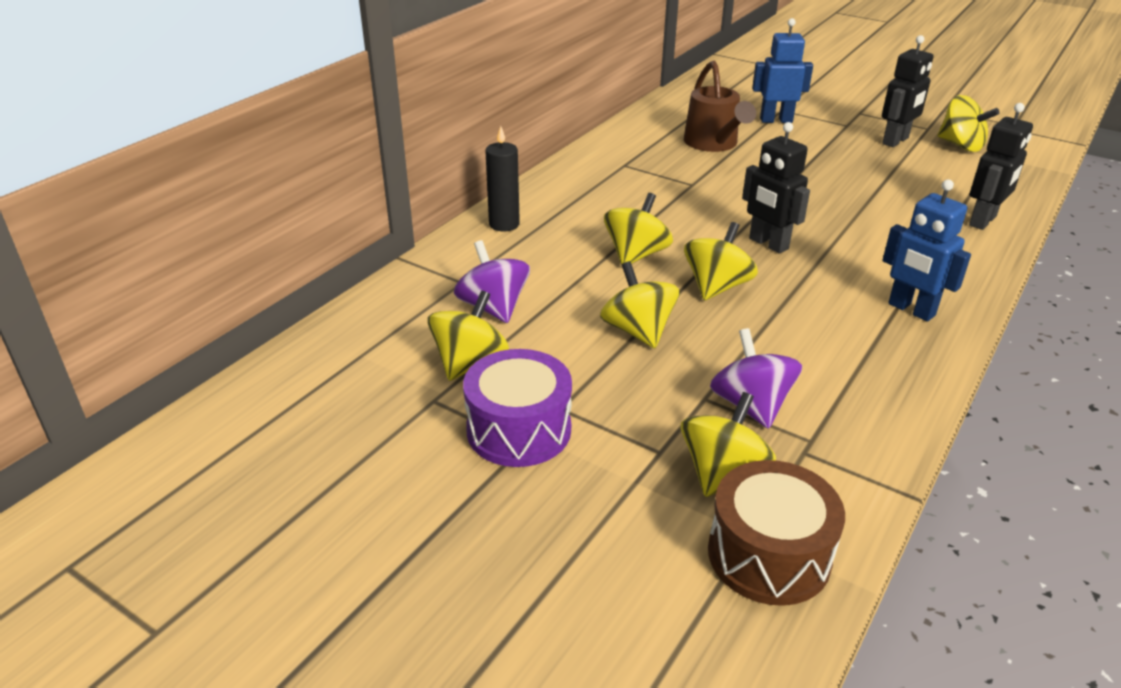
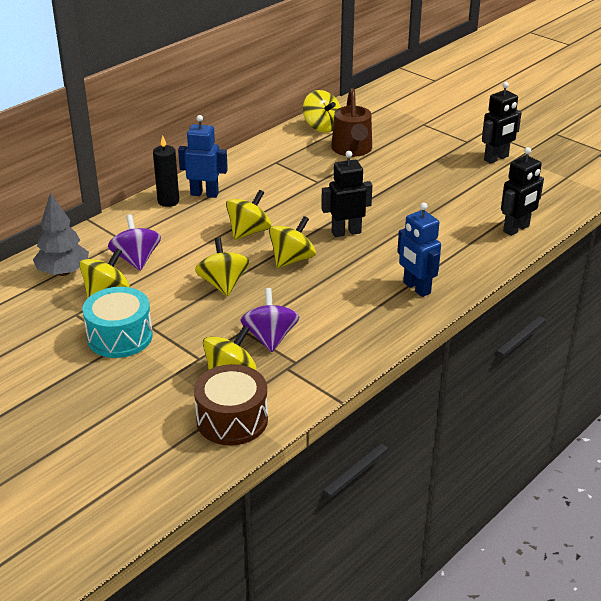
camera: 10 degrees right, 0 degrees up
(390, 336) = (63, 272): none -> grey tree
(519, 430) = (120, 337): purple drum -> turquoise drum
(768, 244) = (346, 232): black robot -> black robot turned 105 degrees clockwise
(776, 120) = (413, 133): blue robot -> blue robot (204, 194)
(960, 145) = (545, 166): yellow spinning top -> yellow spinning top (322, 127)

